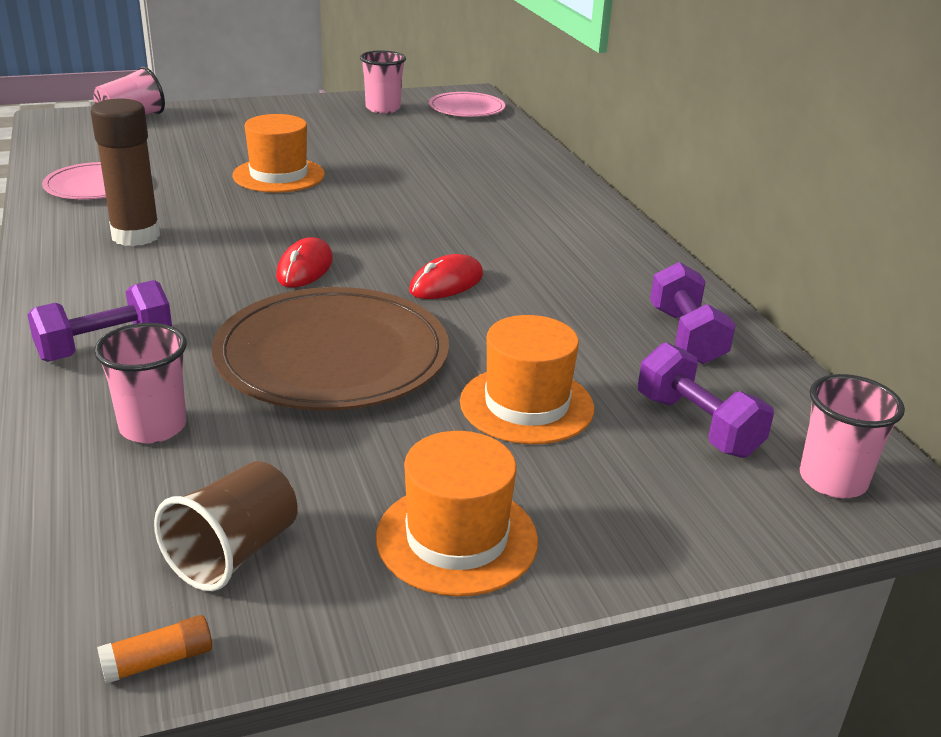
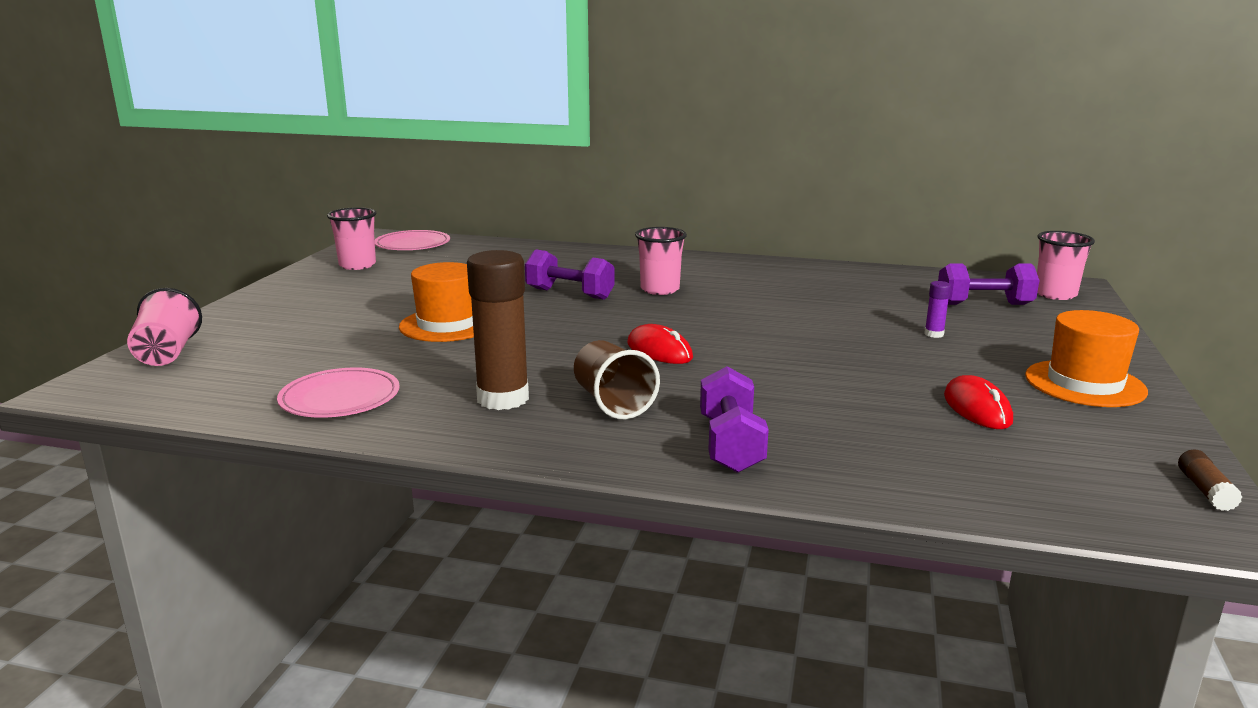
camera: 55 degrees left, 10 degrees down
(153, 427) = (890, 446): pink cup -> pink cup (660, 289)
(158, 661) = (1205, 491): orange glue stick -> brown glue stick
(234, 553) = (1082, 447): brown cup -> brown cup (613, 403)
(332, 356) = (821, 370): brown plate -> none
(446, 283) = (738, 317): red mouse -> red mouse (977, 408)
(526, 405) = (934, 334): orange hat -> purple glue stick
(686, 336) = (875, 281): purple dumbbell -> purple dumbbell (570, 294)

